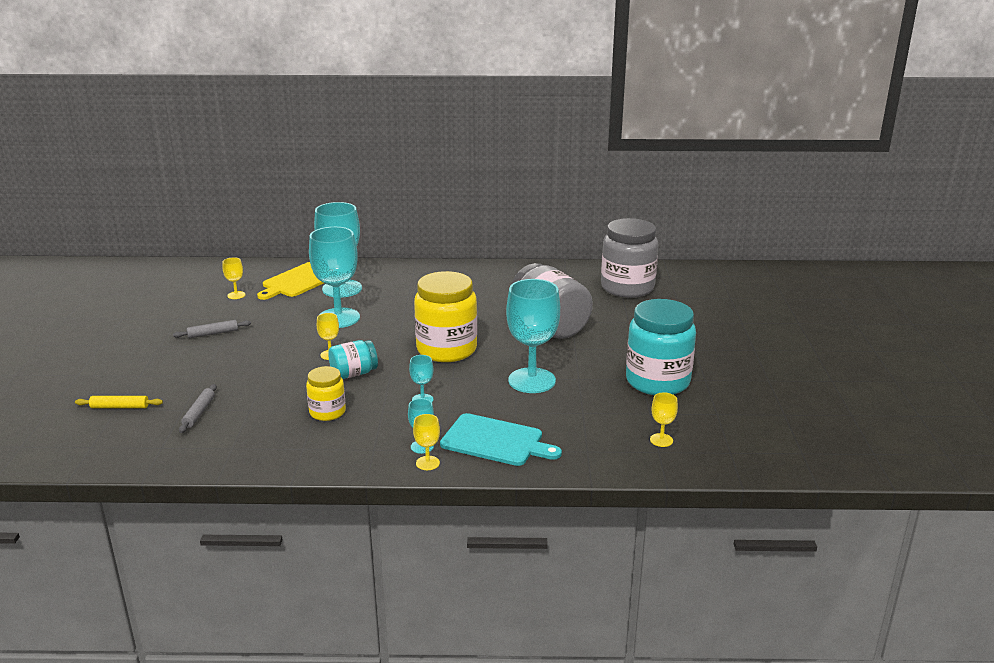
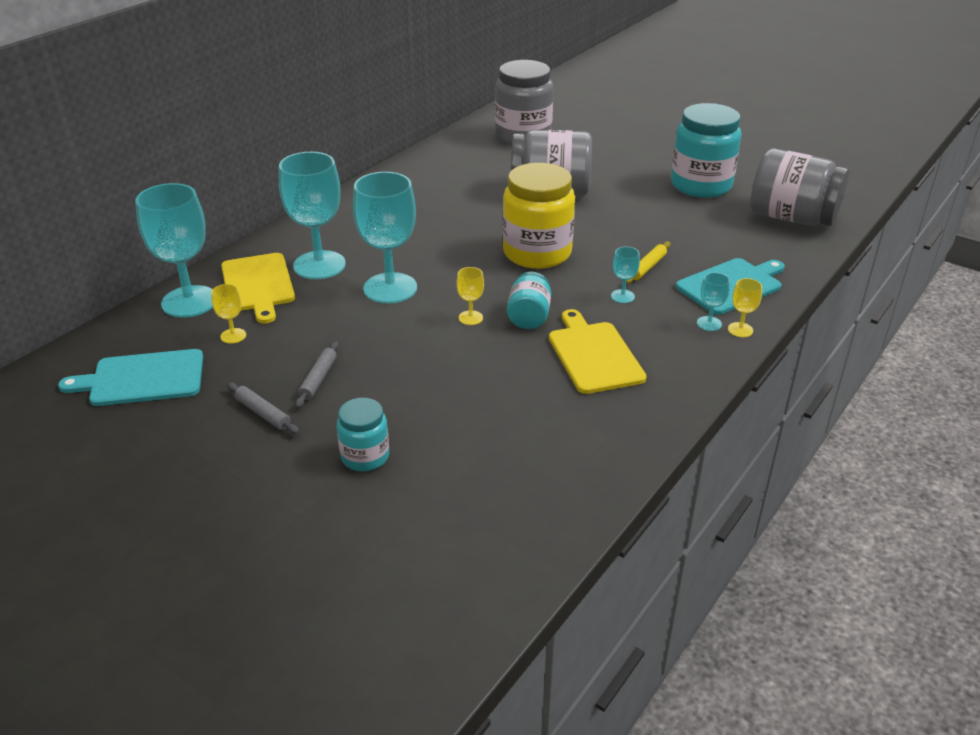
camera: 55 degrees left, 10 degrees up
(120, 407) = (433, 496): yellow rolling pin -> yellow rolling pin (647, 267)
(145, 374) = (365, 456): none -> turquoise jar
(172, 289) = (142, 378): none -> turquoise cutting board
(199, 413) = (510, 438): grey rolling pin -> grey rolling pin (263, 413)
(327, 412) = (594, 355): yellow jar -> yellow cutting board
(531, 380) = (643, 234): turquoise goblet -> turquoise goblet (189, 302)
(661, 440) = (792, 217): yellow goblet -> grey jar

